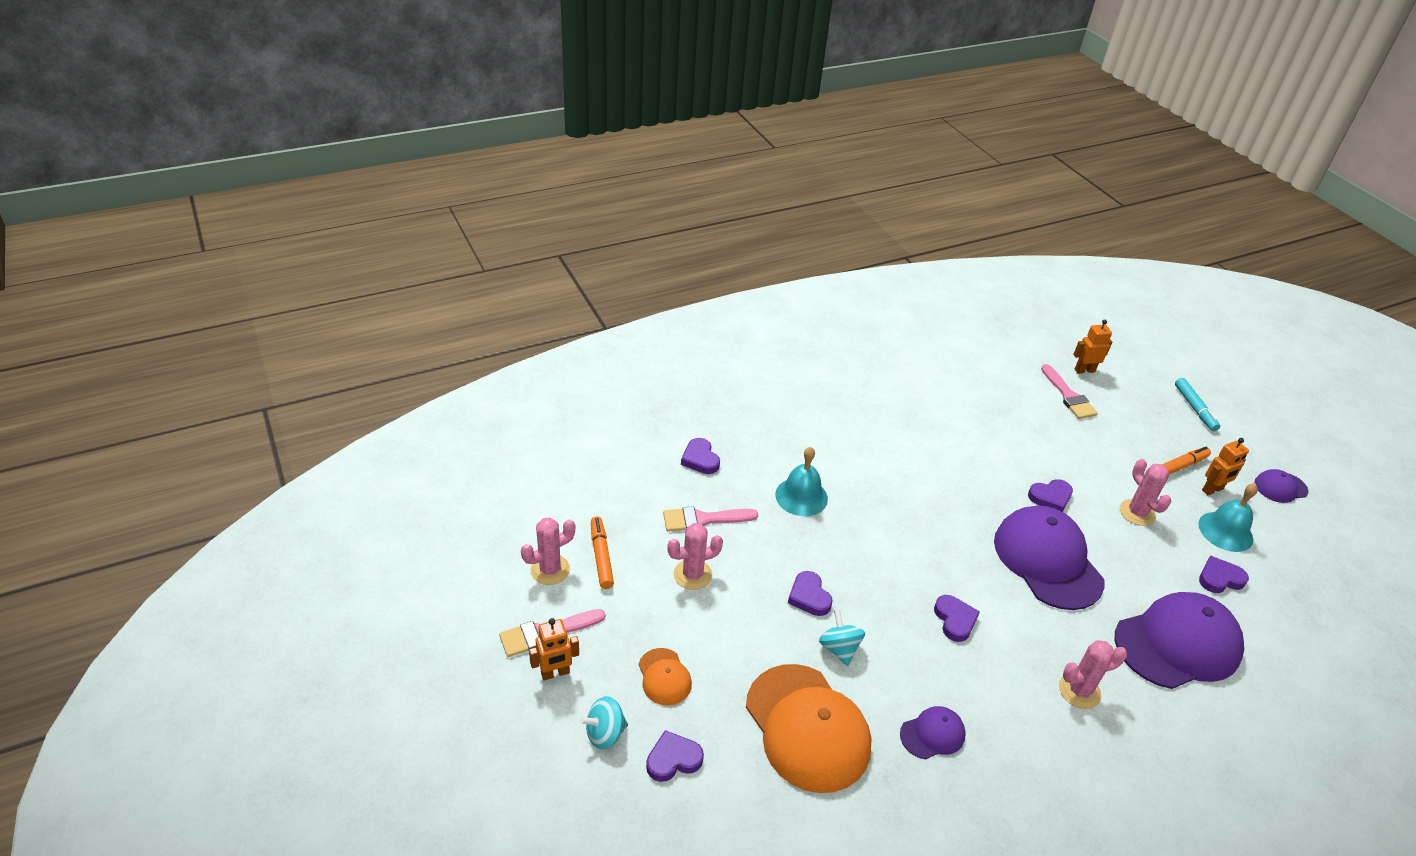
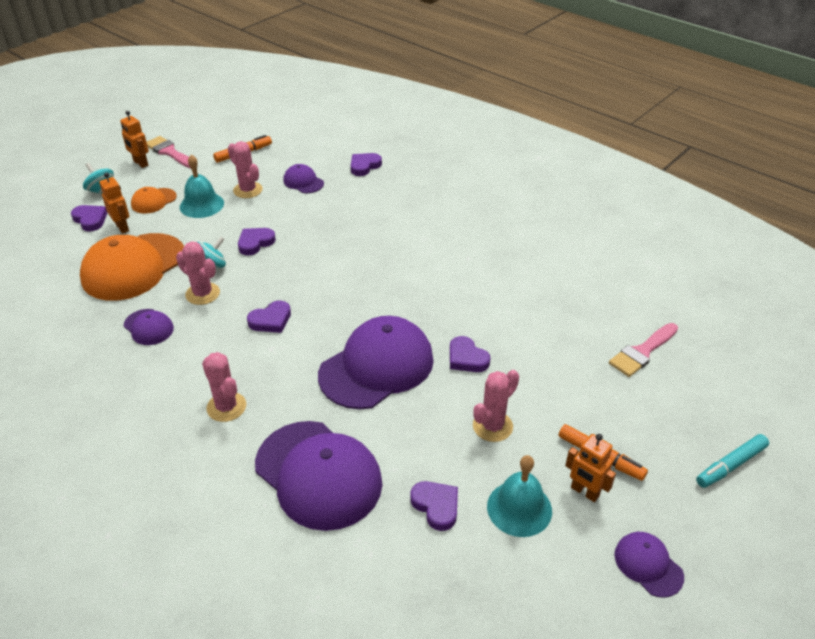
camera: 70 degrees right, 0 degrees up
(550, 570) = (221, 140): pink cactus -> pink cactus (202, 294)
(703, 519) = (303, 182): pink brush -> purple cap
(801, 496) = (359, 218): turquoise bell -> turquoise bell (201, 205)
(1084, 370) = (702, 359): orange robot -> orange robot (122, 227)

